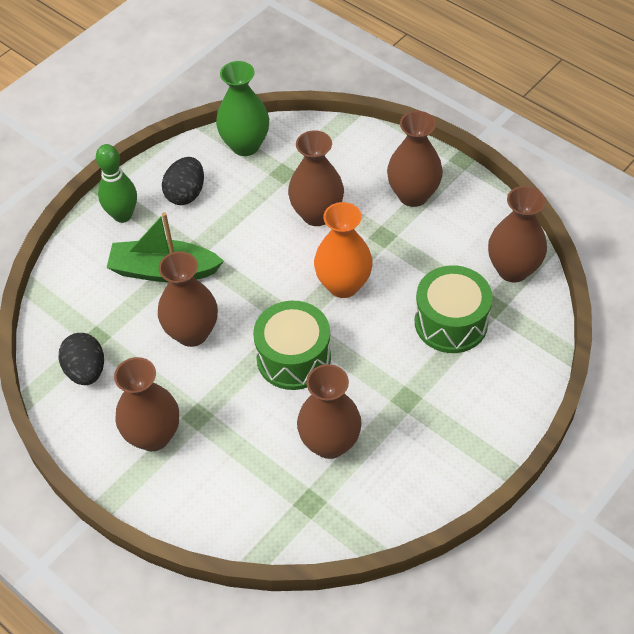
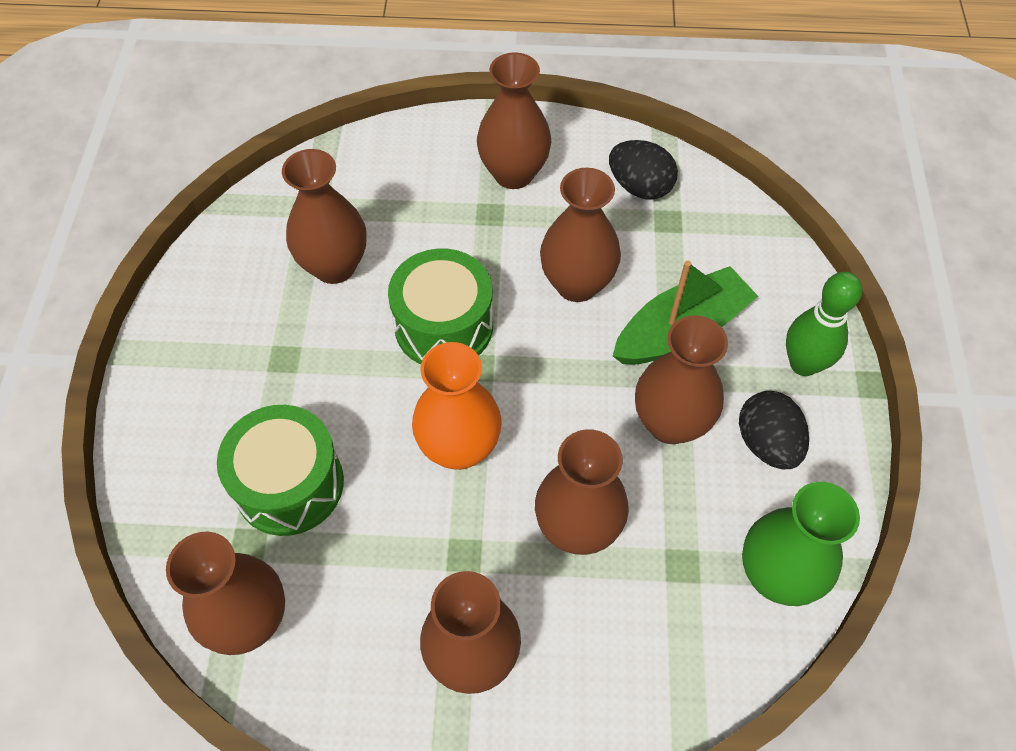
camera: 140 degrees right, 5 degrees up
(222, 230) = (670, 423): none -> brown vase

